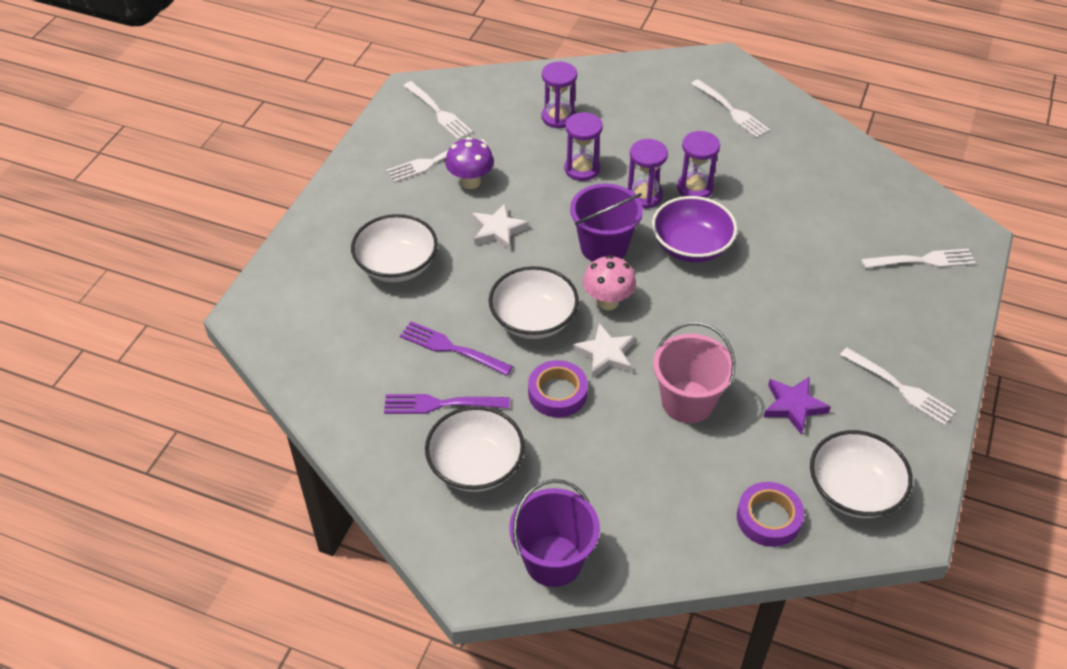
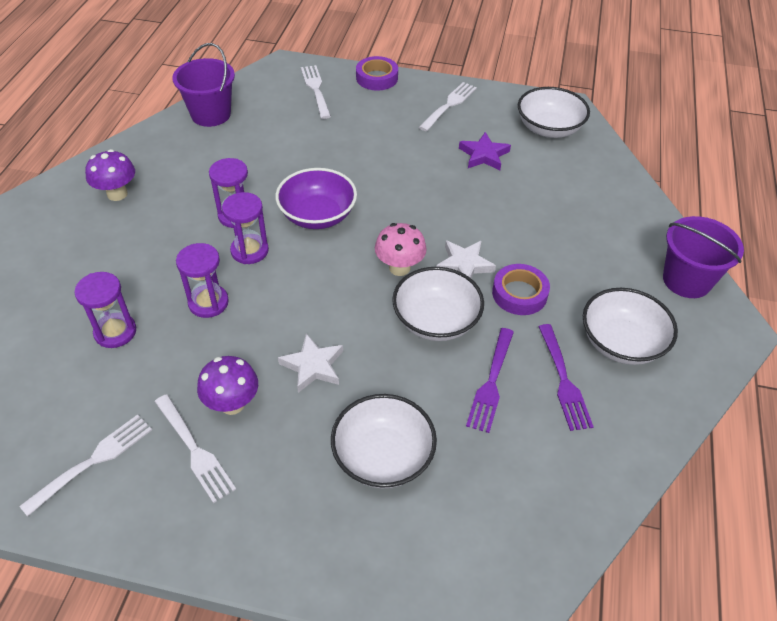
camera: 100 degrees left, 0 degrees up
(604, 247) = (326, 276): purple bucket -> purple bucket (211, 114)
(687, 402) = (500, 211): pink bucket -> none
(731, 110) = (117, 194): white fork -> purple mushroom
(768, 518) = (590, 167): purple tape -> purple tape (377, 78)

